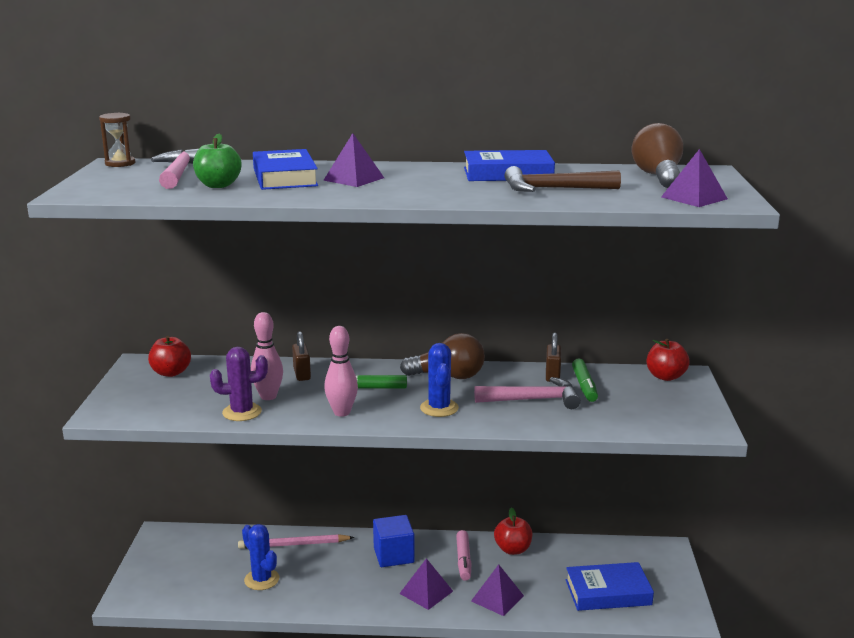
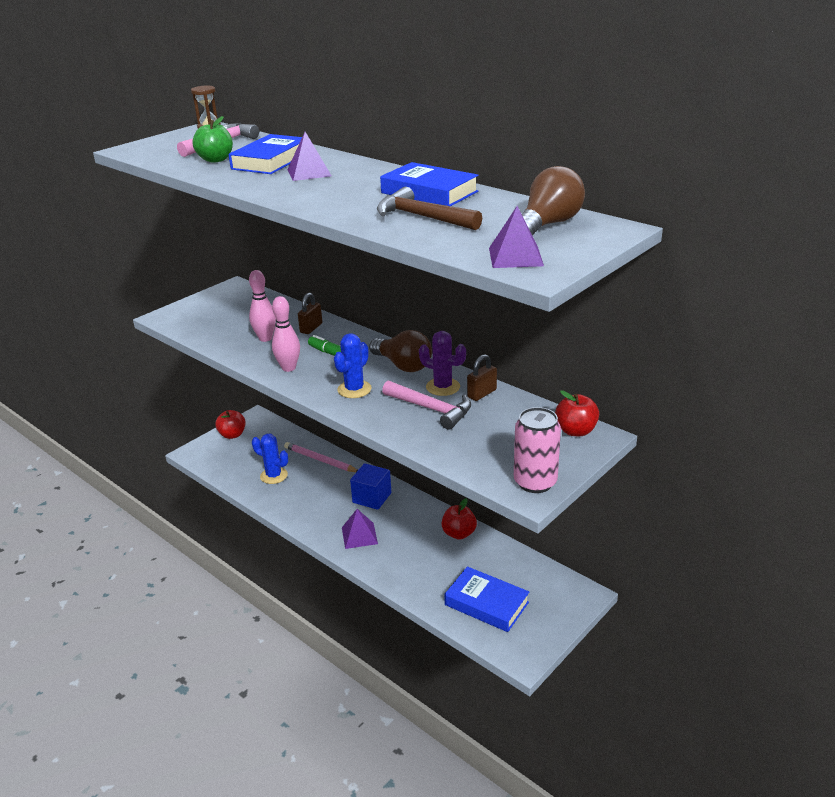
camera: 40 degrees right, 10 degrees up
(171, 373) = (239, 300): red apple -> red apple (232, 435)
(242, 412) = (233, 344): purple cactus -> purple cactus (443, 387)
(261, 579) = (274, 476): blue cactus -> blue cactus turned 60 degrees counterclockwise
(463, 560) = (413, 524): pink marker -> none
(497, 598) = (400, 565): purple pyramid -> none
(584, 386) = (491, 413): green marker -> none
(700, 420) = (535, 482): none -> pink can

